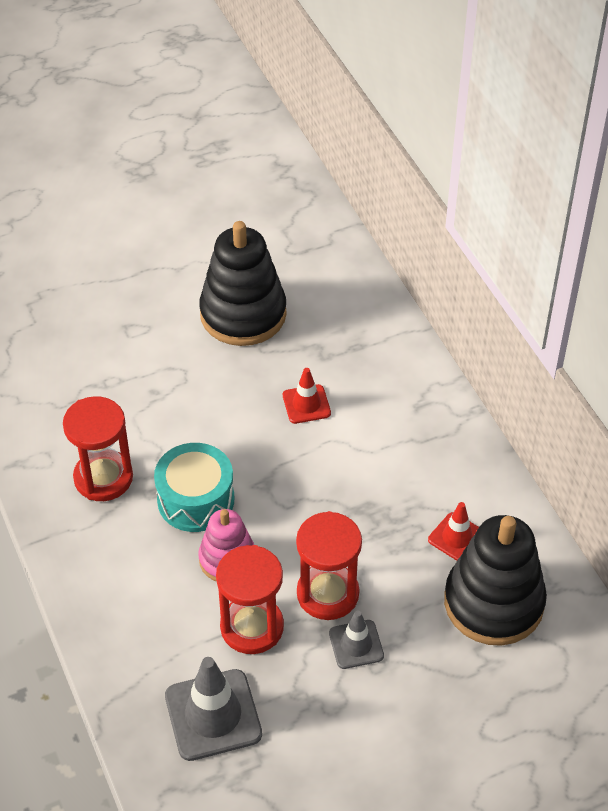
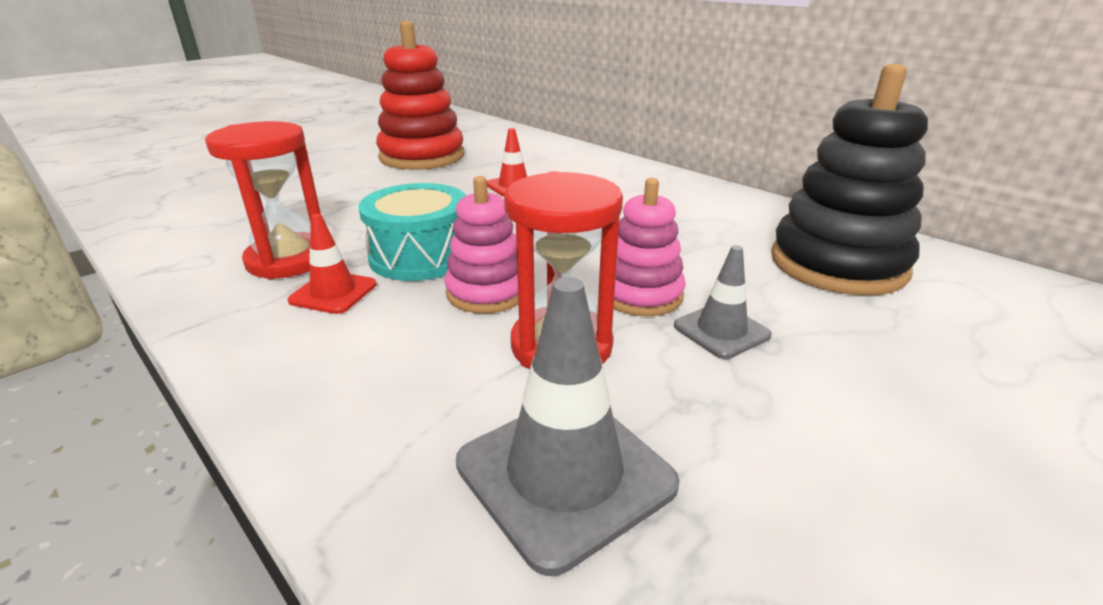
camera: 20 degrees left, 20 degrees down
(243, 314) = (422, 157): black stacking toy -> red stacking toy
(327, 594) = (641, 295): red hourglass -> pink stacking toy
(457, 537) = (742, 231): red traffic cone -> red traffic cone (333, 293)

